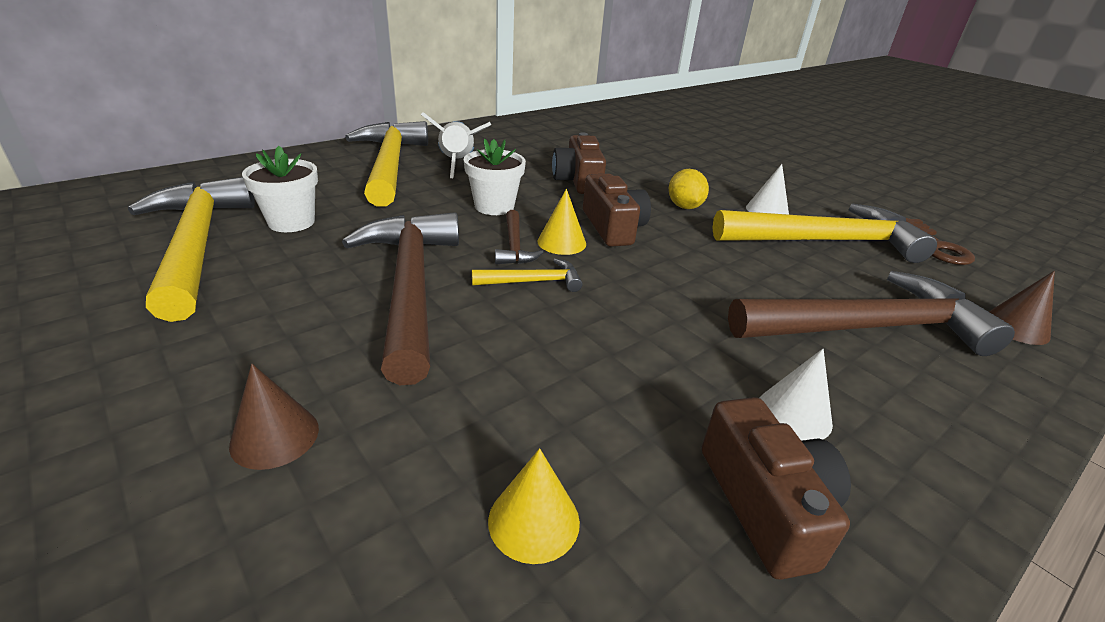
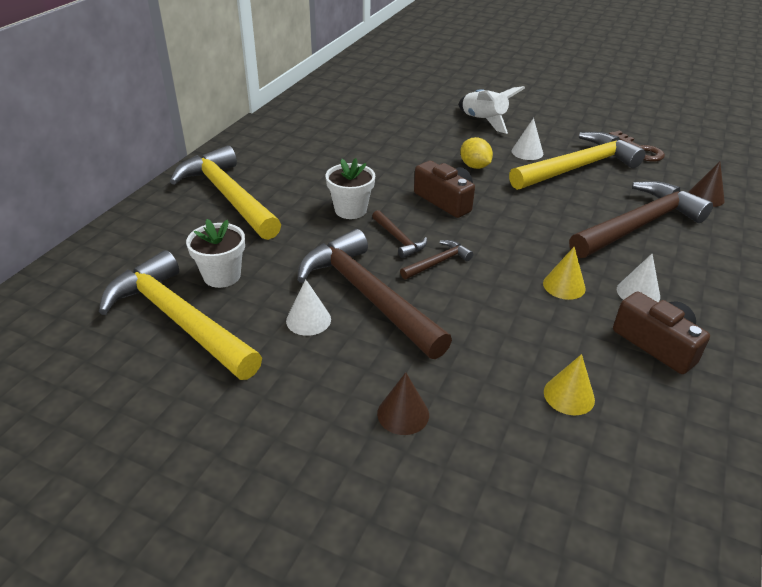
camera: 25 degrees left, 5 degrees up
(315, 288) = (308, 320): none -> white cone
(457, 164) = (279, 177): white rocket -> white rocket (483, 121)
(533, 281) = (438, 262): yellow hammer -> brown hammer
(561, 242) = (425, 225): yellow cone -> yellow cone (564, 286)
(578, 181) = (384, 165): brown camera -> none

